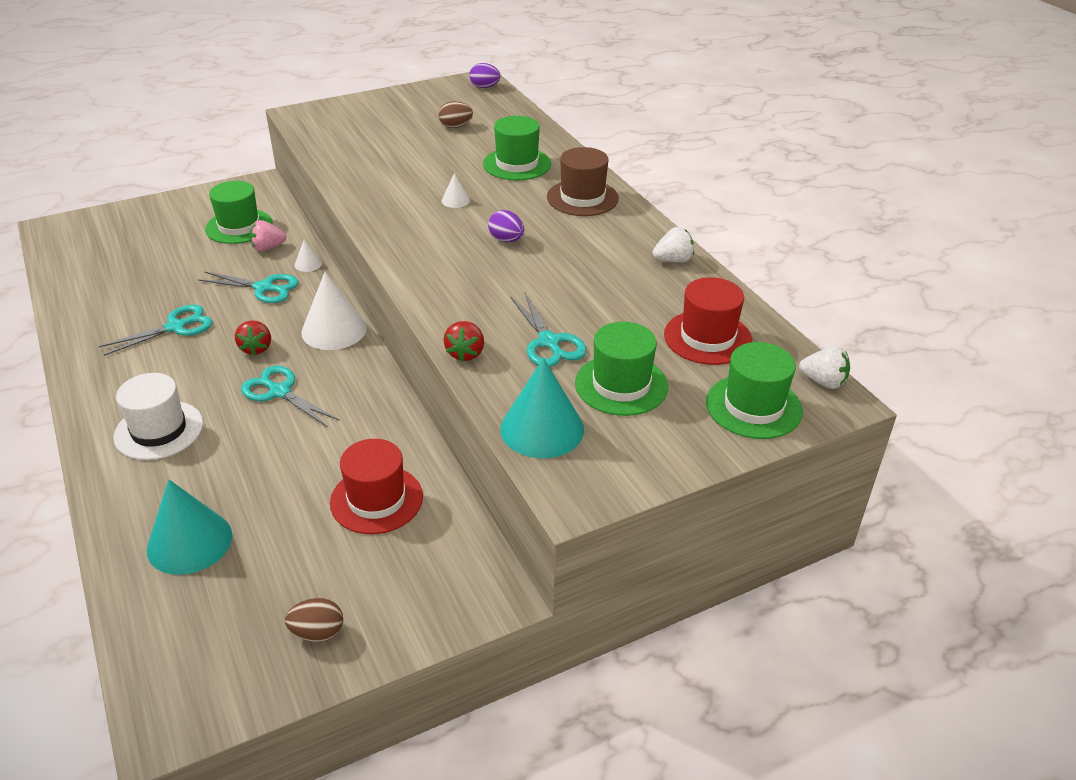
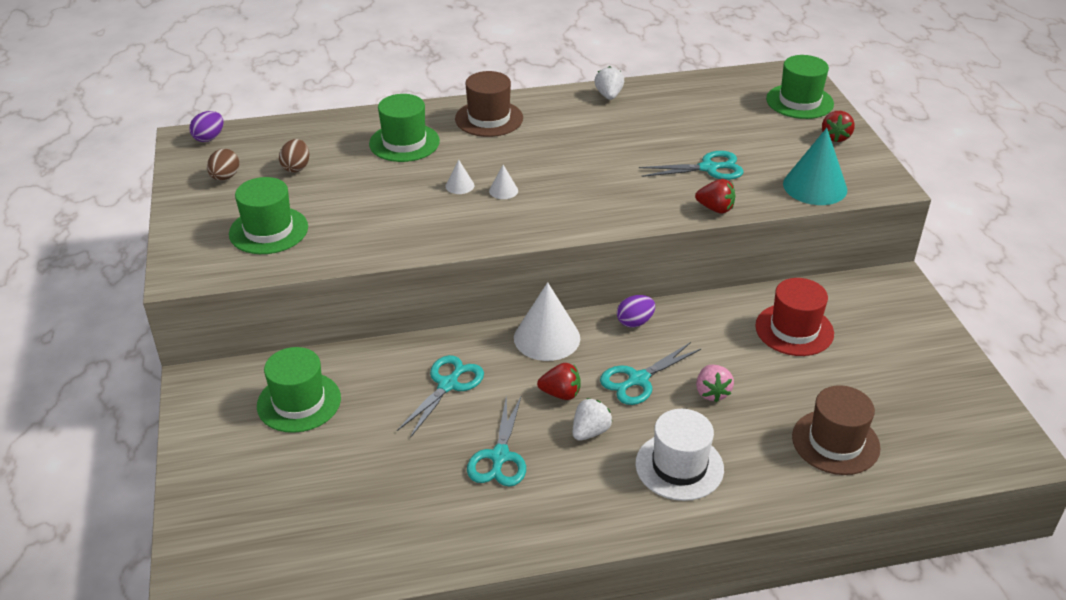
camera: 75 degrees left, 0 degrees up
(176, 327) = (499, 457): turquoise scissors -> turquoise scissors turned 150 degrees counterclockwise
(189, 542) = (835, 442): turquoise cone -> brown hat
(268, 248) = (362, 379): pink strawberry -> pink strawberry (712, 392)
(308, 264) = (413, 349): white cone -> white cone (503, 190)
(318, 632) = (933, 371): brown egg -> brown egg (225, 177)
(506, 240) = (546, 167): purple egg -> purple egg (635, 322)
(621, 385) = (768, 146): green hat -> green hat (268, 230)
(675, 443) = (835, 137): none -> red strawberry
(707, 337) = (717, 102): red hat -> none
(823, 382) = (776, 72): white strawberry -> white strawberry (590, 431)

